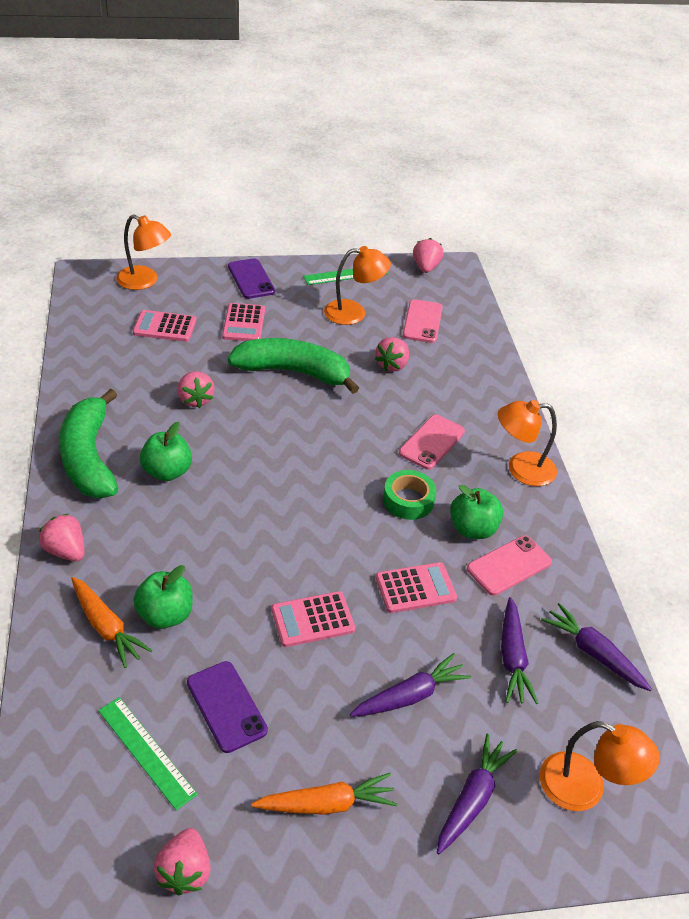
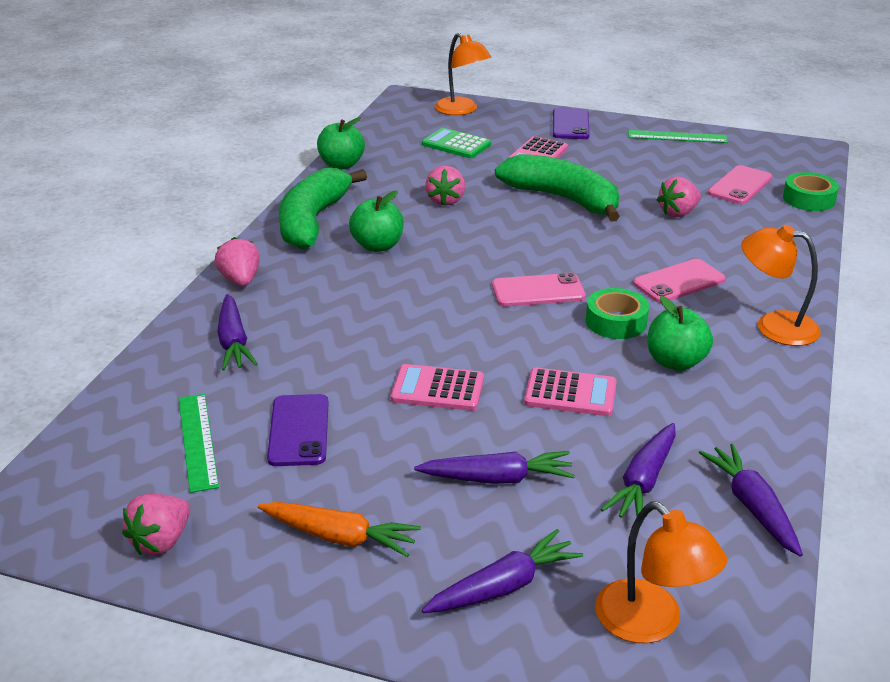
camera: 30 degrees right, 10 degrees down
(106, 627) = (233, 342): orange carrot -> purple carrot
(165, 327) = (456, 144): pink calculator -> green calculator
(165, 615) = (294, 347): green apple -> green apple (341, 165)
(354, 313) = (664, 166): orange lamp -> none
(426, 267) = (776, 145): pink strawberry -> none
(479, 324) = (809, 199): none -> green tape
(509, 565) = (698, 402): pink phone -> pink phone (538, 291)

